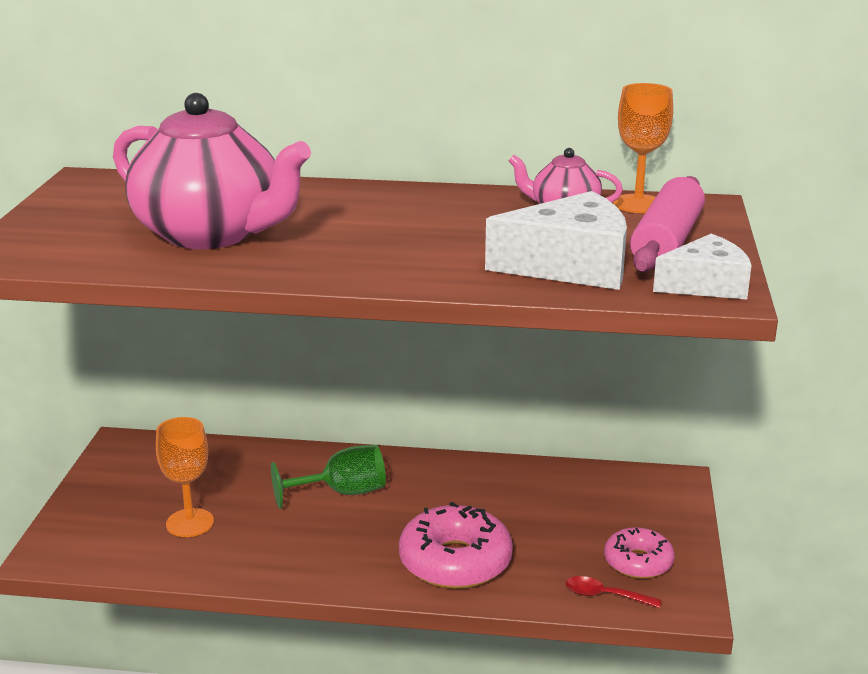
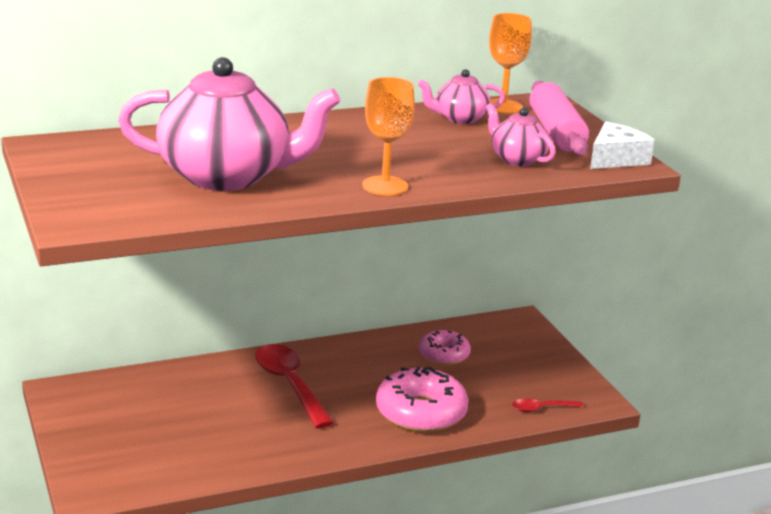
camera: 30 degrees left, 0 degrees up
(190, 523) = (188, 437): orange goblet -> orange goblet (385, 186)
(342, 493) = (289, 384): green goblet -> red spoon
(570, 265) = (517, 159): white cheese -> pink teapot
(638, 562) = (543, 381): pink donut -> pink donut (443, 355)

